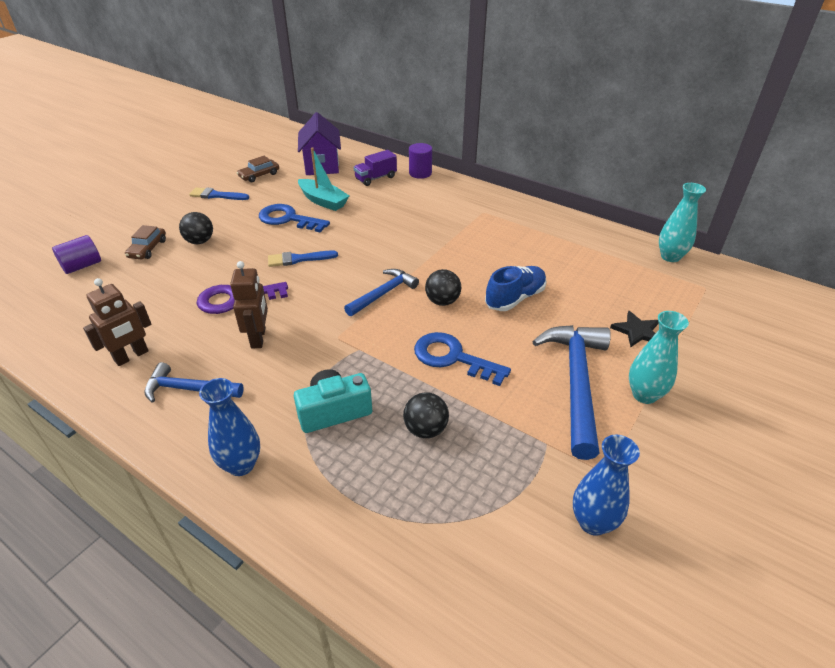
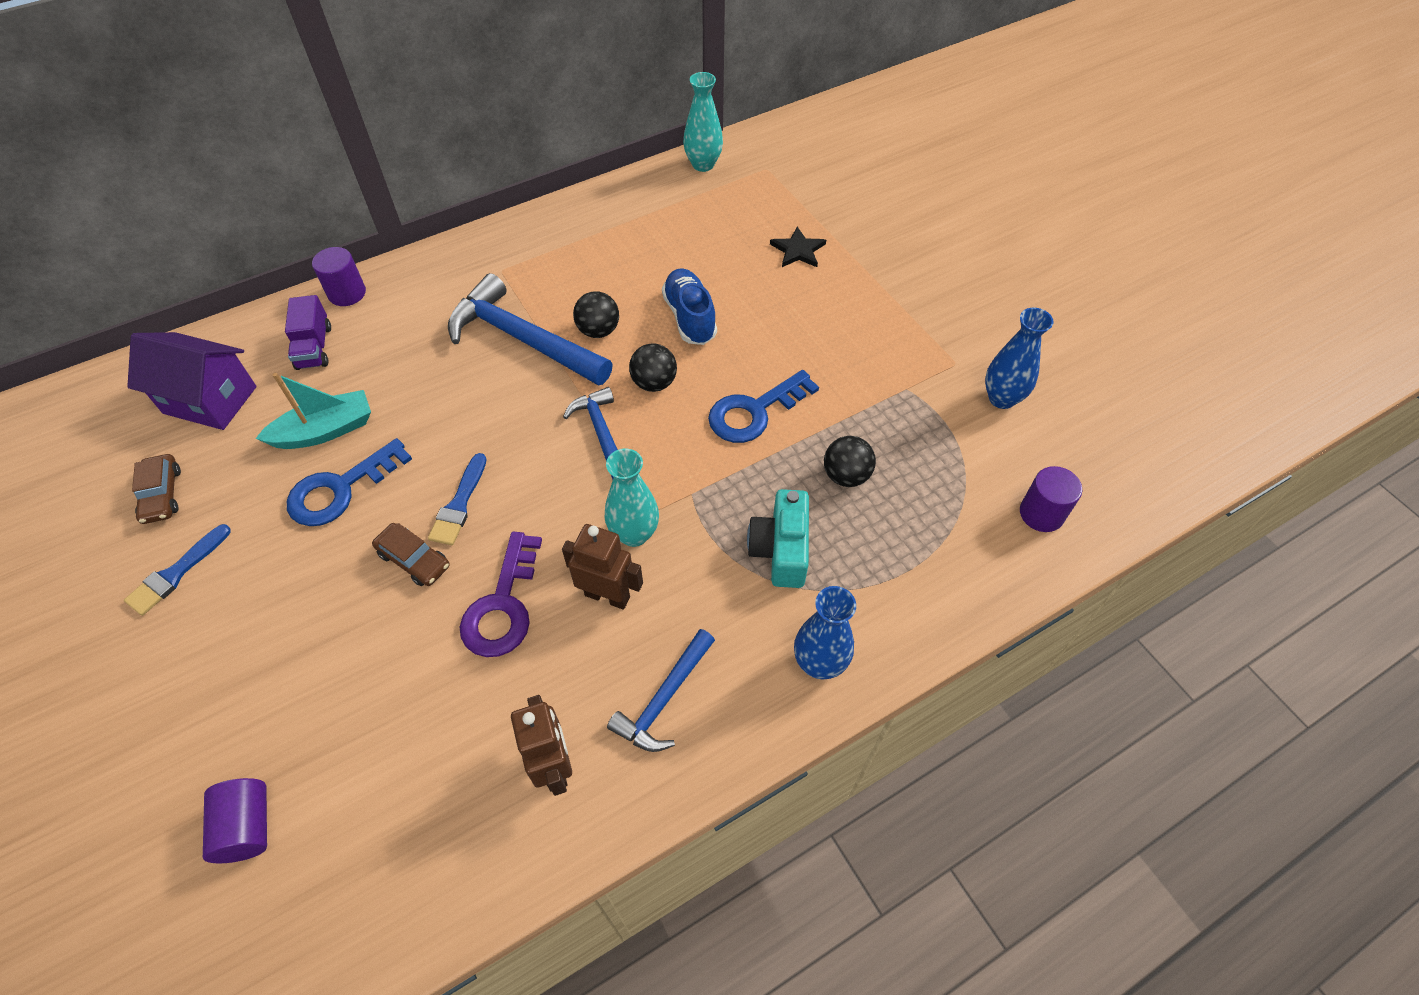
camera: 65 degrees left, 15 degrees up
(147, 249) = (272, 710): brown car -> brown car (414, 560)
(200, 241) = (310, 625): black ball -> black ball (598, 330)
(470, 595) = (1041, 513): none -> purple cylinder
(576, 382) = (842, 330): blue hammer -> blue hammer (523, 339)
(644, 395) = (881, 291): turquoise vase -> turquoise vase (634, 534)

